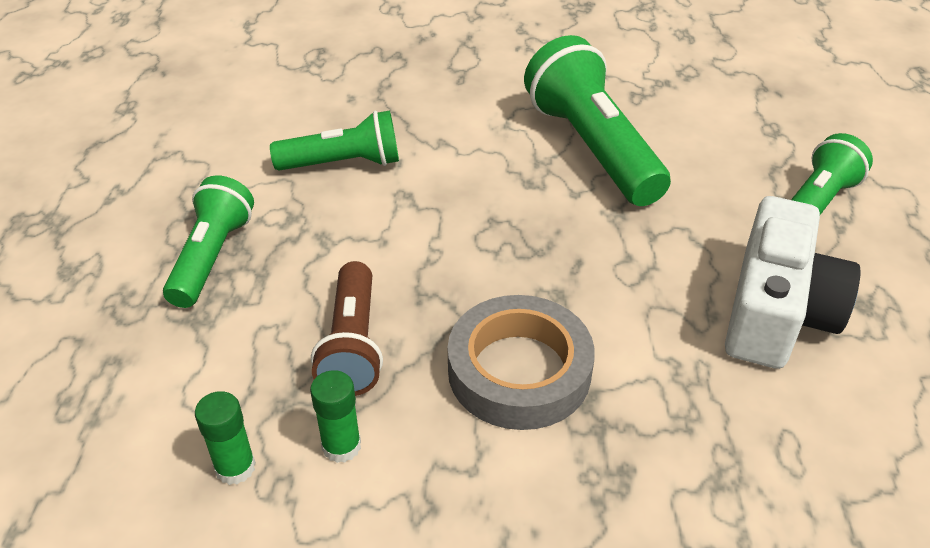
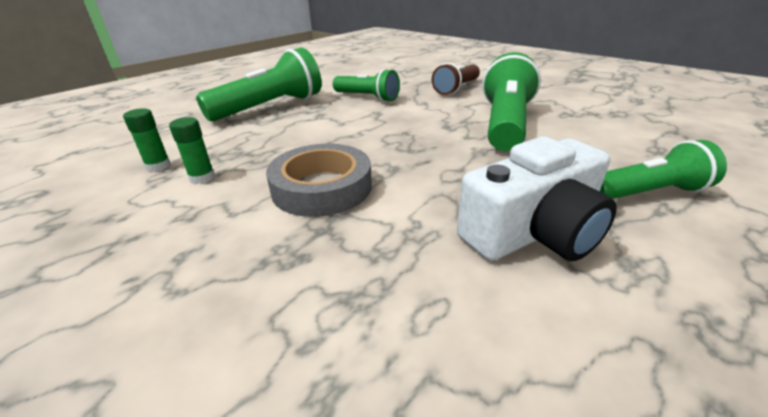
camera: 40 degrees right, 10 degrees down
(212, 257) = (270, 107): green flashlight -> green flashlight, size x1.59
(352, 345) = (268, 149): brown flashlight -> brown flashlight (456, 88)

